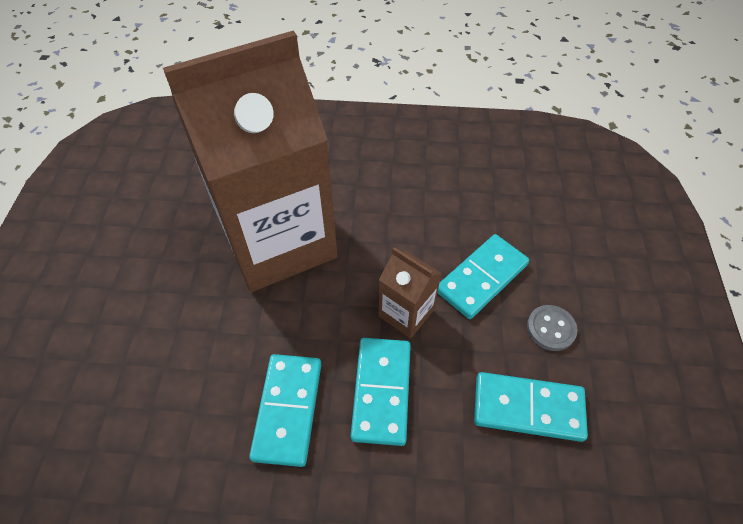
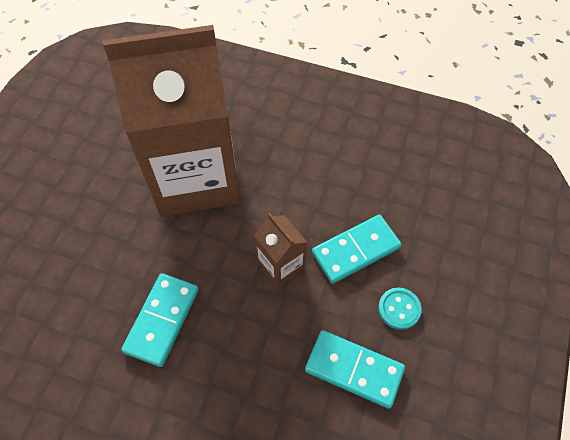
camera: 15 degrees right, 5 degrees up
(381, 391) = (239, 325): turquoise domino -> none
(551, 328) = (399, 309): grey button -> turquoise button

